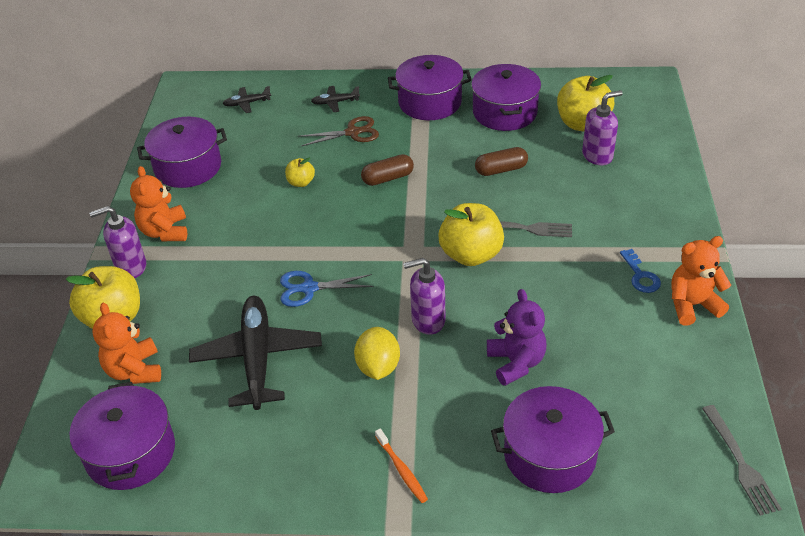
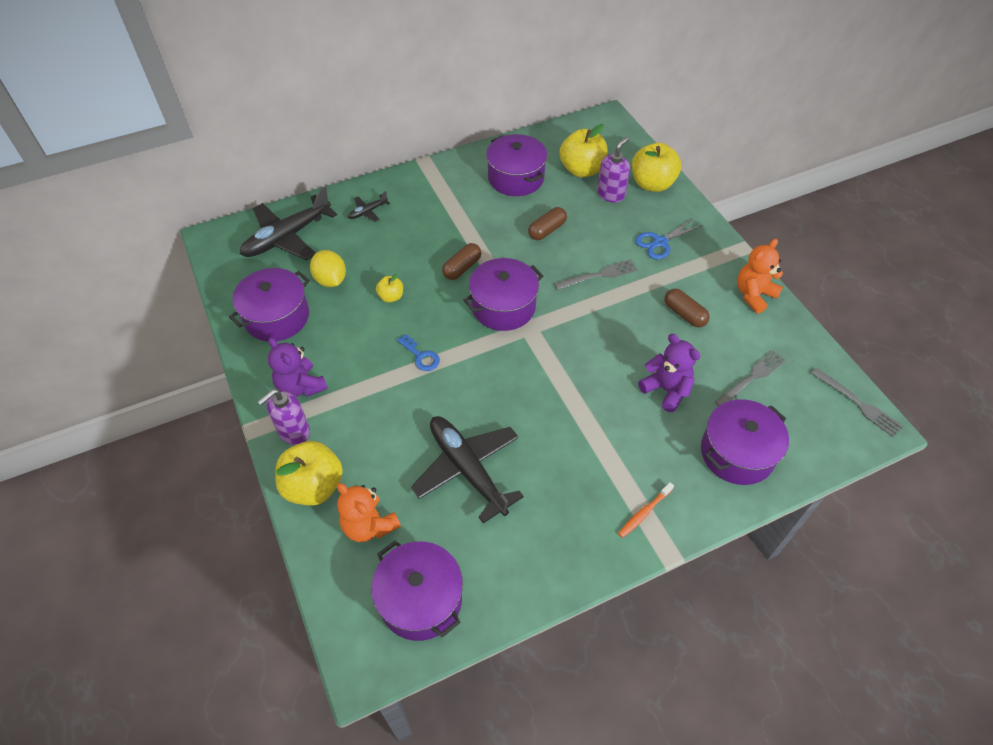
camera: 30 degrees left, 10 degrees up
(165, 231) = (301, 386): orange teddy bear -> purple teddy bear
(247, 103) = (287, 237): black plane -> black plane, size x2.24
(309, 288) = (466, 390): blue scissors -> blue scissors (660, 242)
(353, 132) = (403, 235): brown scissors -> none
(378, 367) = (568, 436): yellow lemon -> yellow lemon (331, 280)
(401, 470) = (644, 513): orange toothbrush -> orange toothbrush turned 105 degrees clockwise
(428, 320) = (579, 381): purple soap dispenser -> none
(430, 102) = (449, 187): purple pot -> purple pot (503, 306)
(471, 254) = (573, 312): yellow apple -> yellow apple (652, 184)
(593, 297) = (684, 314): none -> brown capsule
(626, 387) = (752, 377): none -> grey fork
(640, 276) = (705, 285): blue key -> blue key (421, 356)

